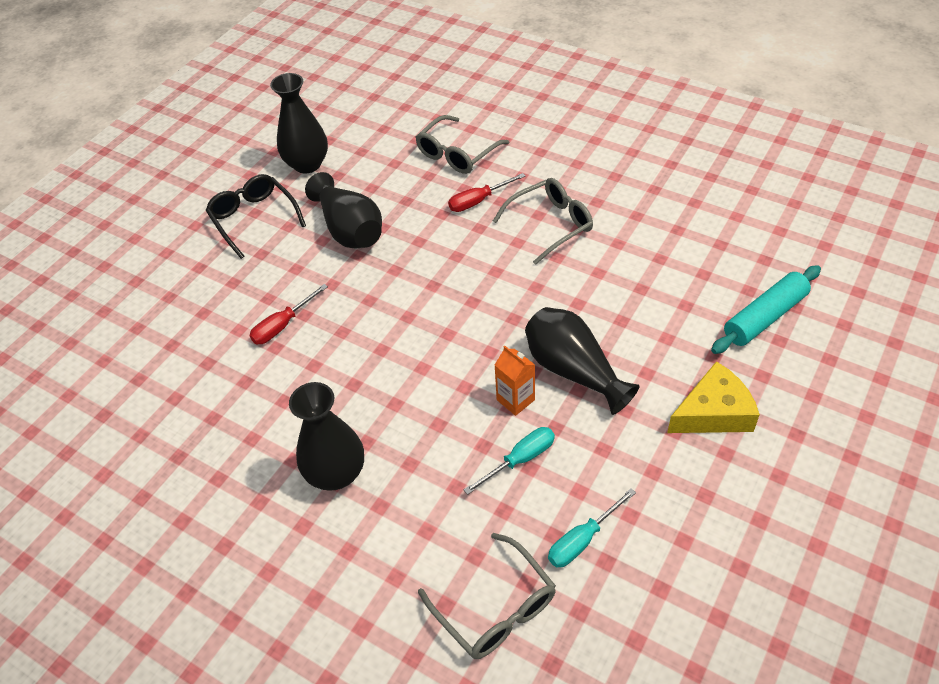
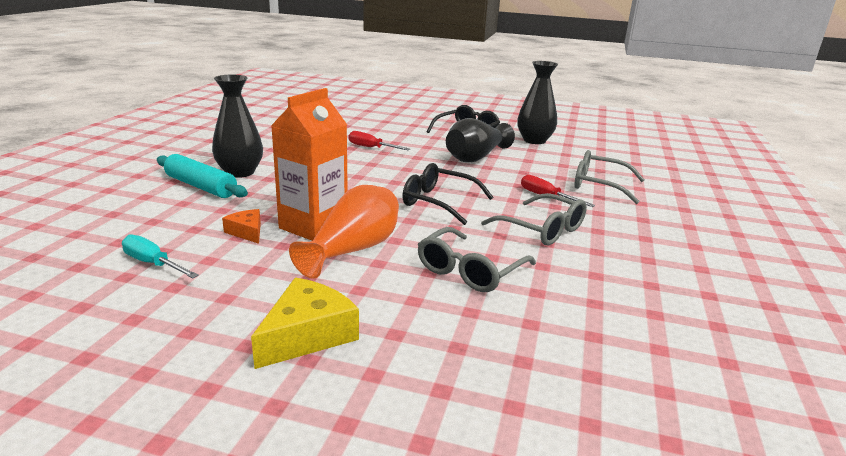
camera: 70 degrees right, 25 degrees down
(474, 287) = (438, 202): none -> black glasses
(495, 608) = (100, 231): grey glasses -> grey glasses (469, 271)
(515, 400) = (313, 226): orange carton -> orange carton, size x1.93
(520, 459) = (247, 232): turquoise screwdriver -> orange cheese
(574, 371) = (353, 250): black vase -> orange vase
(713, 412) = (307, 335): yellow cheese -> yellow cheese turned 105 degrees counterclockwise
(764, 317) = (479, 375): turquoise rolling pin -> turquoise rolling pin (201, 186)

